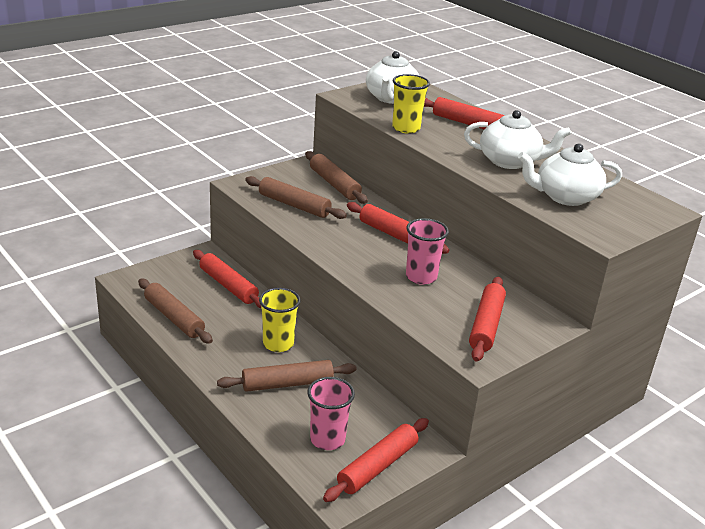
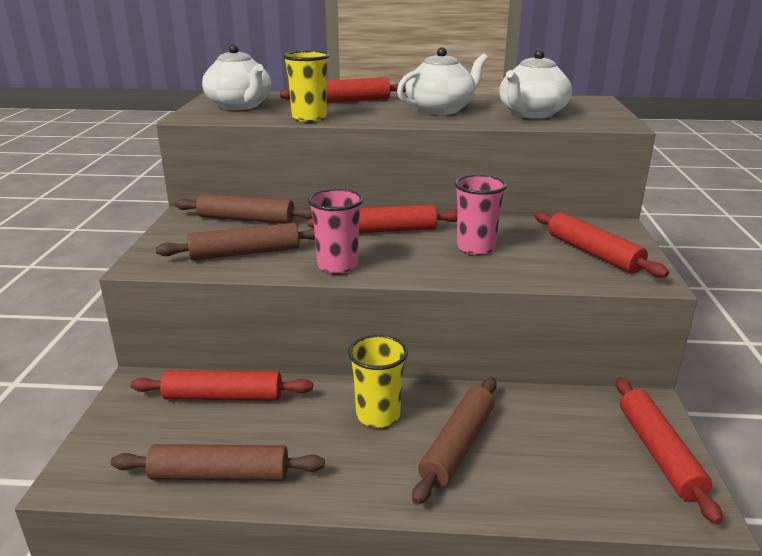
camera: 45 degrees left, 5 degrees down
(327, 439) = (585, 466): pink cup -> pink cup (338, 266)

